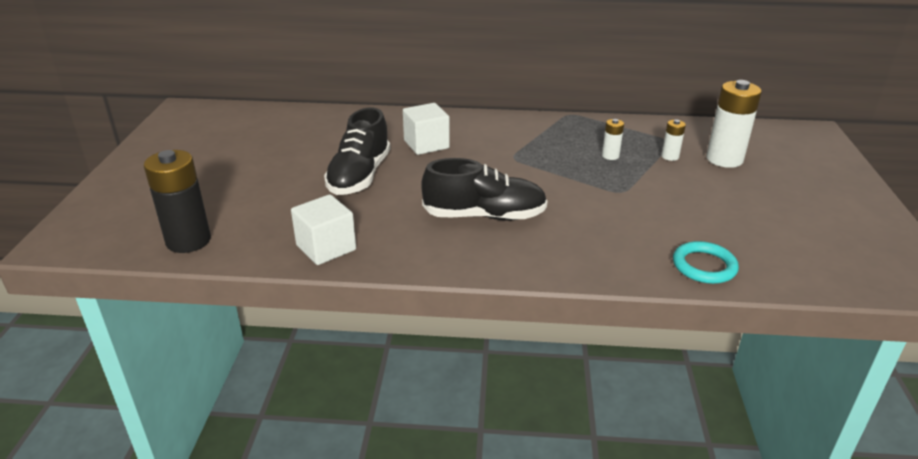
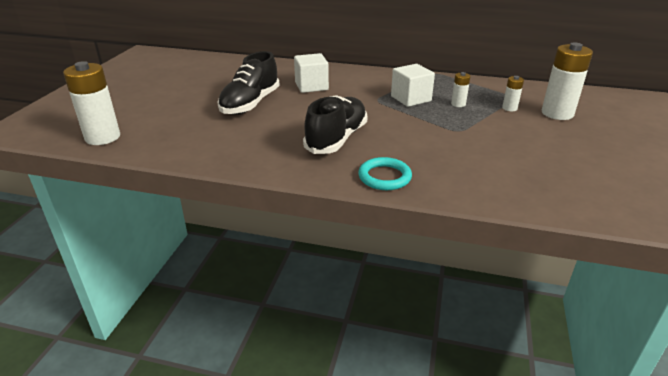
camera: 10 degrees right, 0 degrees up
(188, 241) = (102, 137): black battery -> white battery
(326, 247) = (202, 151): white cube -> white cube (411, 99)
(484, 216) = (336, 139): black shoe -> black shoe turned 75 degrees counterclockwise
(704, 266) = (512, 193): turquoise ring -> turquoise ring (384, 177)

